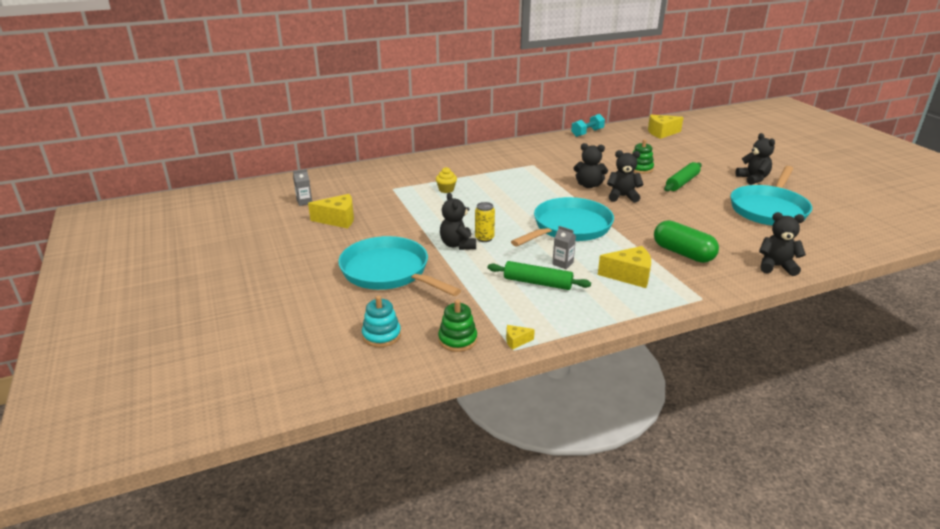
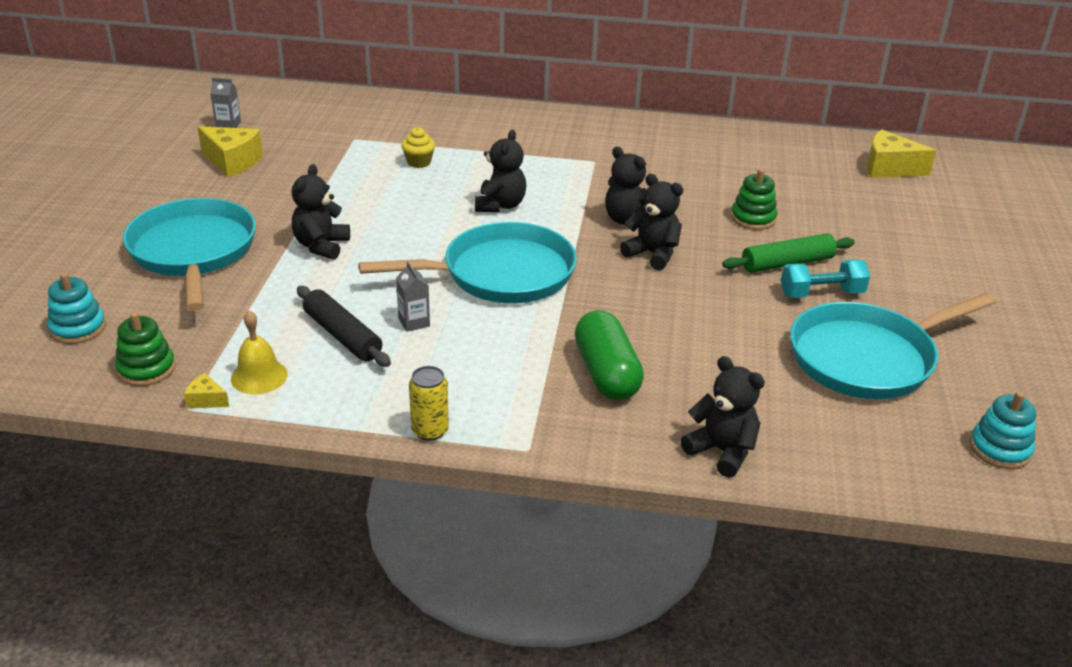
camera: 30 degrees right, 5 degrees up
(484, 238) = (367, 249): yellow can -> yellow can (430, 431)
(526, 318) = (259, 376): none -> yellow bell
(537, 283) = (342, 336): green rolling pin -> black rolling pin
(587, 133) = (758, 133): turquoise dumbbell -> turquoise dumbbell (821, 293)
(629, 276) = (477, 375): yellow cheese -> none
(753, 179) = (926, 298): black teddy bear -> black teddy bear (500, 205)
(863, 226) = (999, 449): none -> turquoise stacking toy

